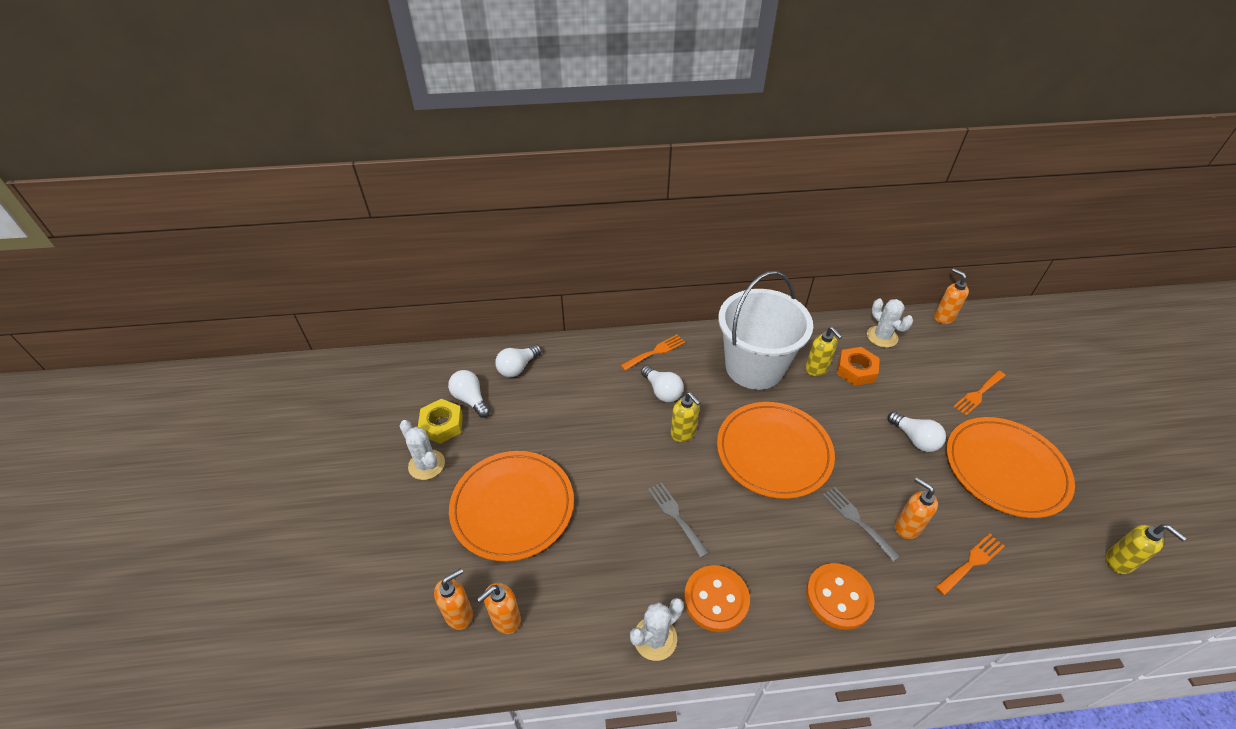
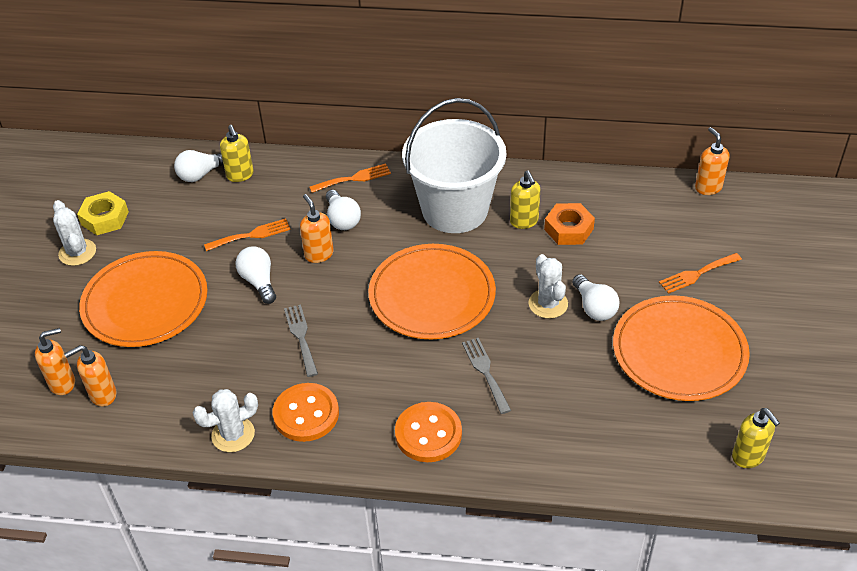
camera: 15 degrees right, 0 degrees up
(470, 399) = (142, 198): white light bulb -> white light bulb (259, 281)
(683, 433) = (345, 263): yellow soap dispenser -> yellow soap dispenser (240, 175)
(882, 337) = (620, 198): white cactus -> white cactus (548, 304)
(907, 527) = (535, 387): orange soap dispenser -> orange soap dispenser (319, 254)
(972, 562) = (585, 429): orange fork -> orange fork (251, 235)

